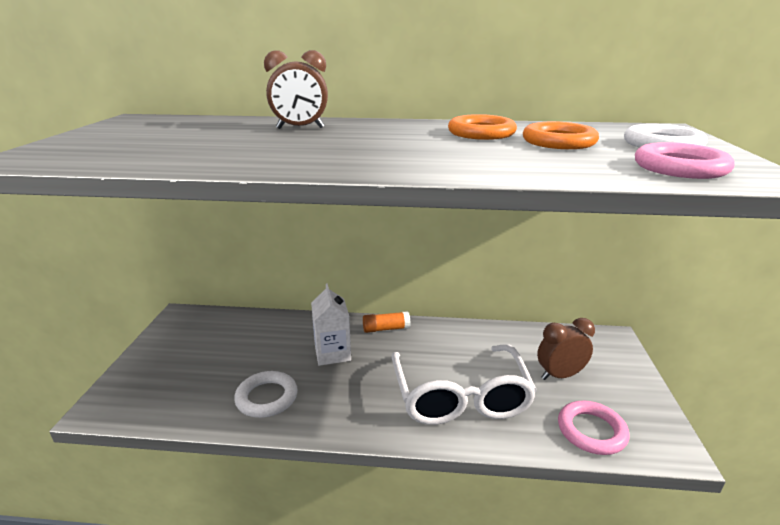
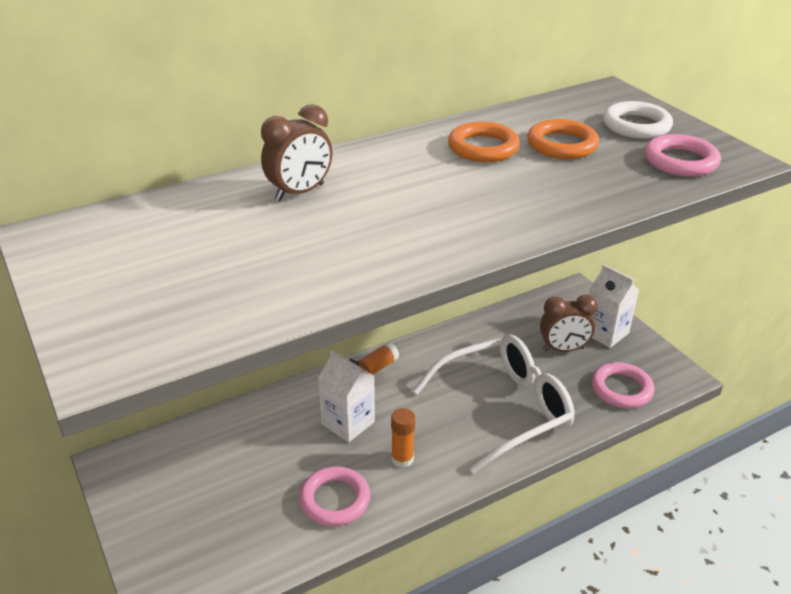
camera: 35 degrees left, 10 degrees up
(267, 398) = (335, 500): white ring -> pink ring
(342, 394) = (402, 459): none -> orange glue stick
(460, 397) = (504, 409): white glasses -> white glasses turned 75 degrees counterclockwise
(560, 375) = (563, 349): brown clock -> brown clock turned 135 degrees counterclockwise
(615, 379) = (605, 333): none -> white carton

